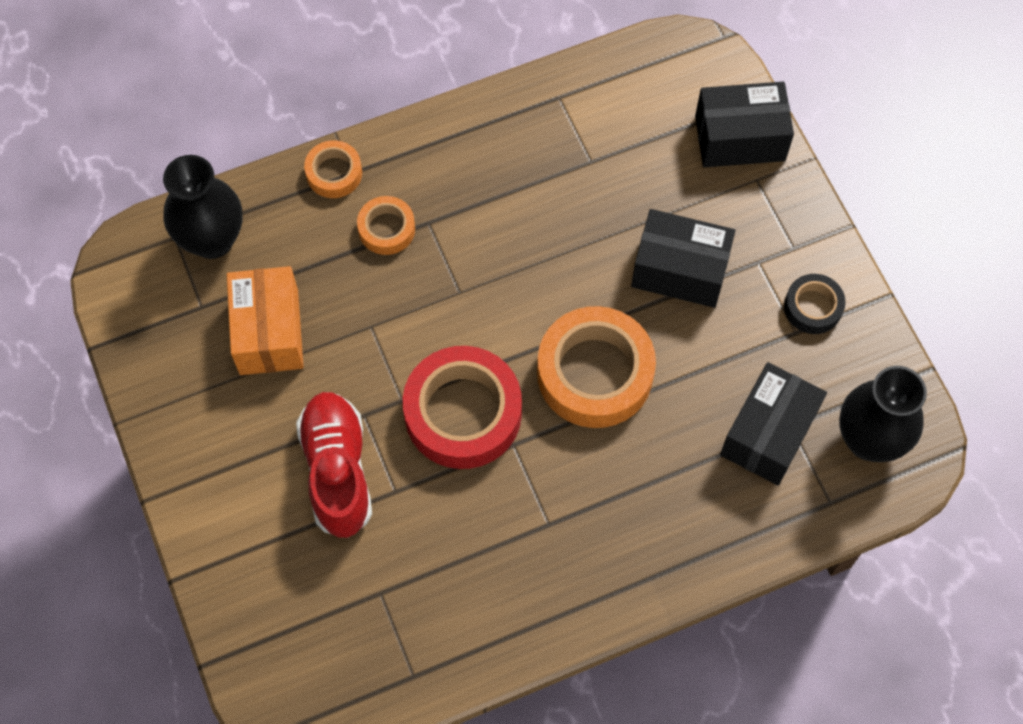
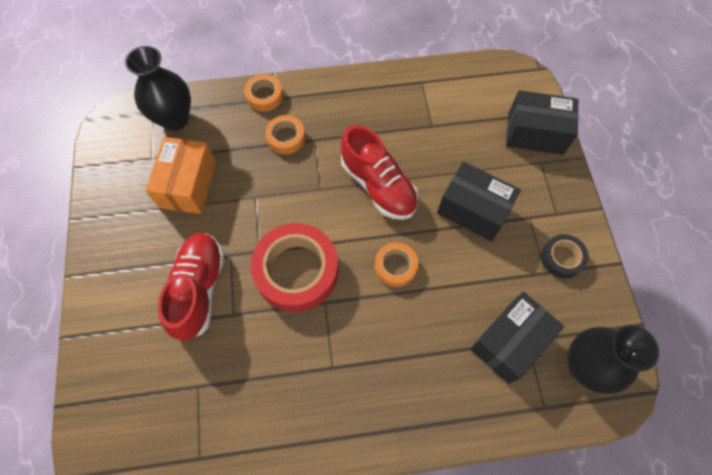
camera: 15 degrees right, 0 degrees up
(539, 268) = (378, 186): none -> red shoe
(595, 373) = (395, 266): orange tape -> orange tape, size x0.51

